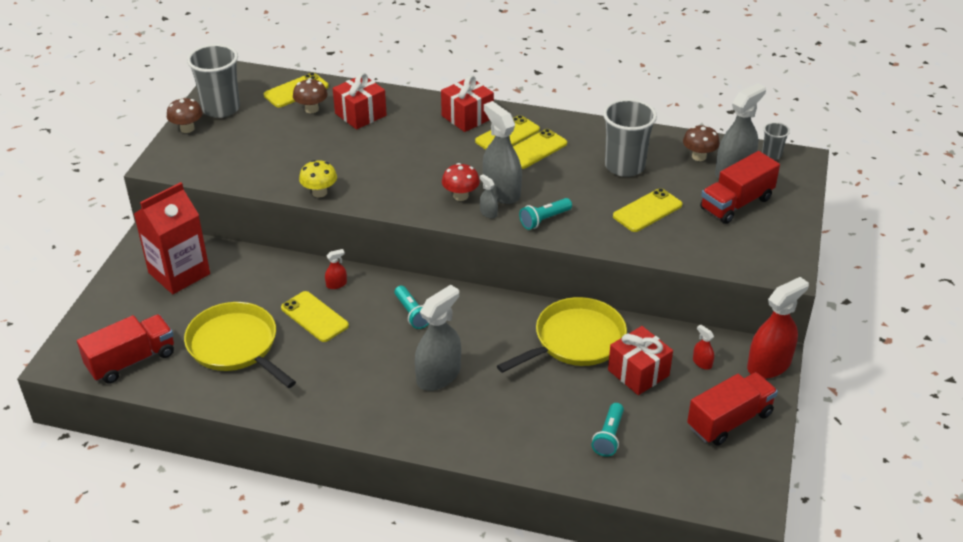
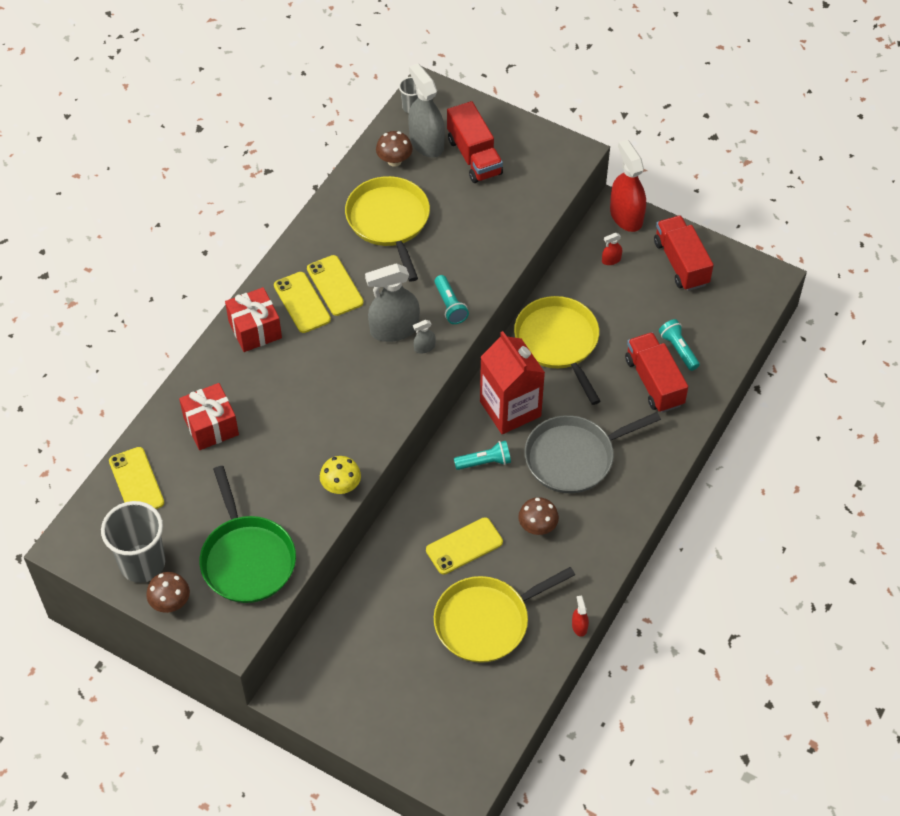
camera: 75 degrees left, 15 degrees up
(131, 361) = (481, 719): red truck -> red truck (654, 382)
(179, 273) = (356, 664): red carton -> red carton (510, 409)
(235, 157) = (247, 559): none -> green pan
(311, 109) = (181, 472): brown mushroom -> brown mushroom (537, 527)
(336, 284) = (421, 519): red spray bottle -> red spray bottle (579, 626)
(438, 375) = (574, 457): grey spray bottle -> grey pan
(460, 196) = (390, 364): red mushroom -> none
(609, 436) = (678, 349): turquoise flashlight -> turquoise flashlight turned 150 degrees counterclockwise
(624, 166) = (389, 221): grey cup -> yellow pan
(638, 373) = (611, 308): red gift -> none
(647, 211) = (462, 224): yellow phone -> none

